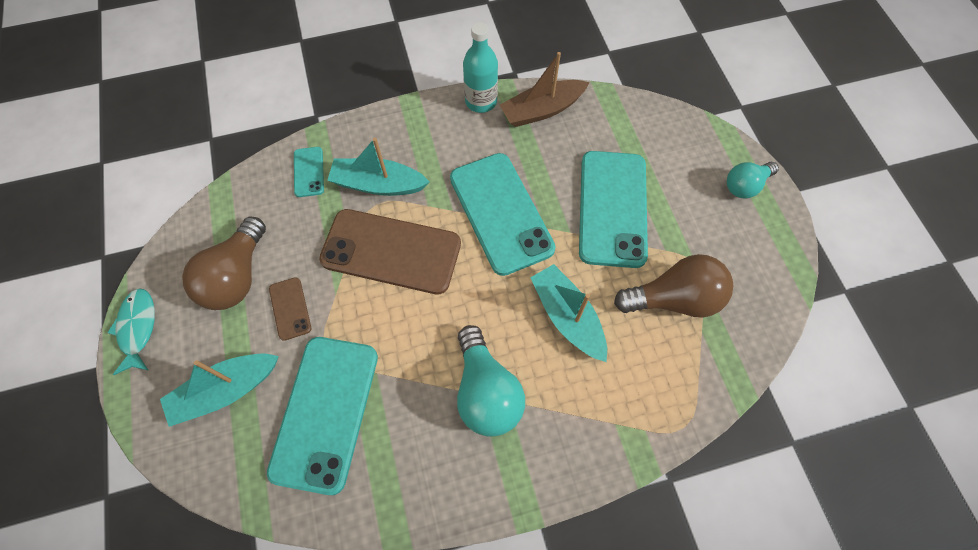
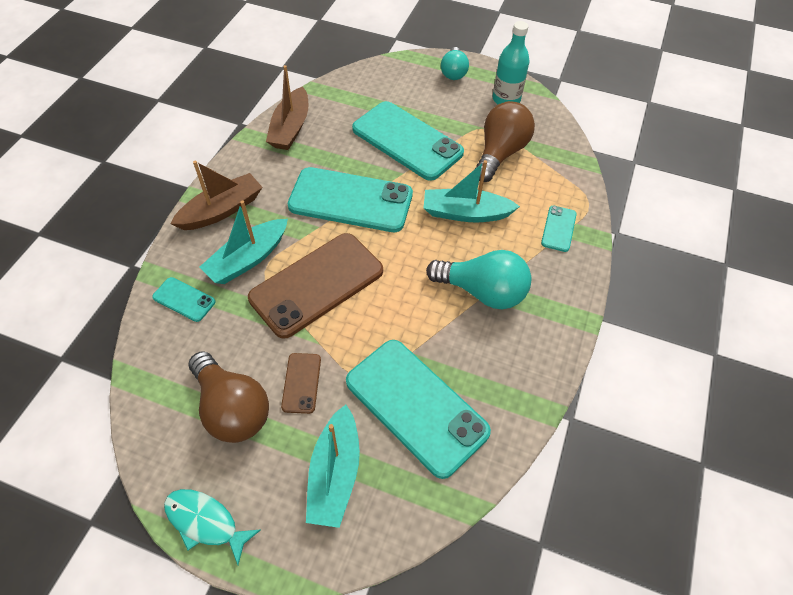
camera: 55 degrees left, 10 degrees down
(290, 308) = (301, 383): brown phone -> brown phone turned 75 degrees clockwise
(411, 130) = (221, 210): none -> brown boat
(481, 101) = (244, 155): turquoise bottle -> turquoise bottle (506, 99)
(622, 416) = (558, 228): none -> turquoise phone

